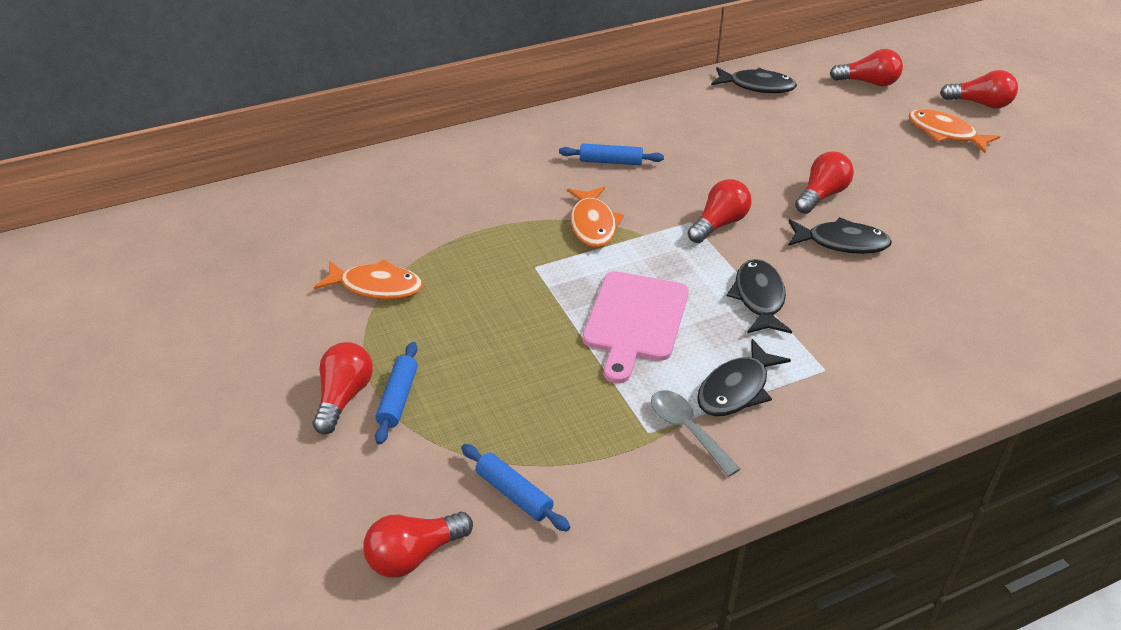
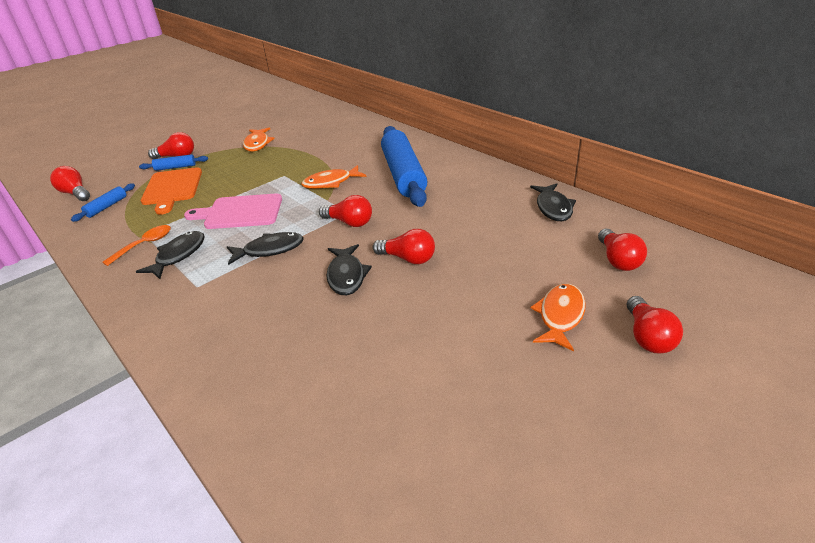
camera: 75 degrees right, 5 degrees down
(494, 401) = (172, 188): none -> orange cutting board
(611, 162) = (403, 174): blue rolling pin -> blue rolling pin, size x2.34
(687, 430) = (144, 245): grey spoon -> orange spoon
(736, 389) = (178, 255): black fish -> black fish turned 90 degrees clockwise

